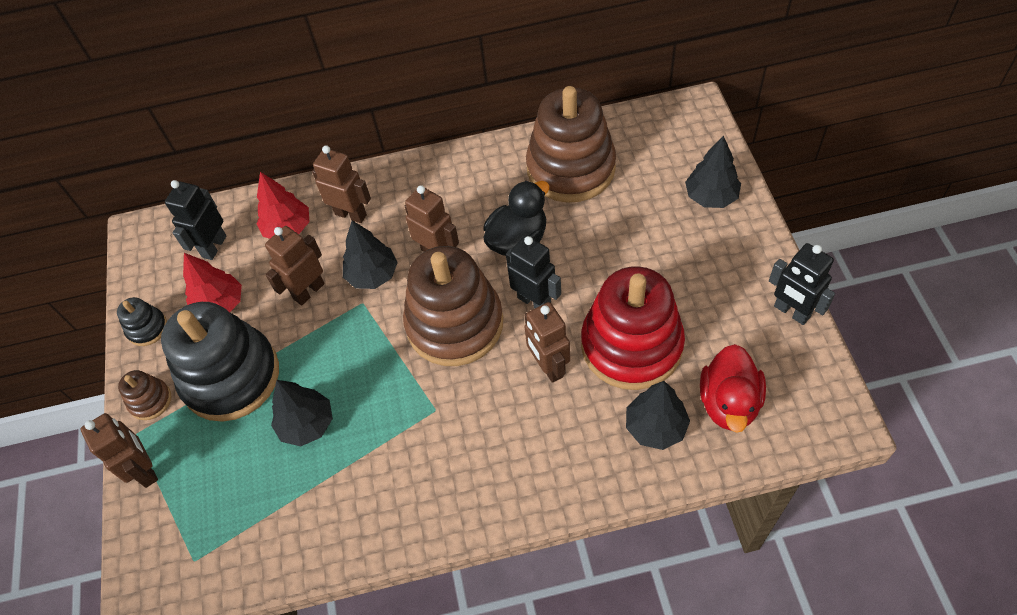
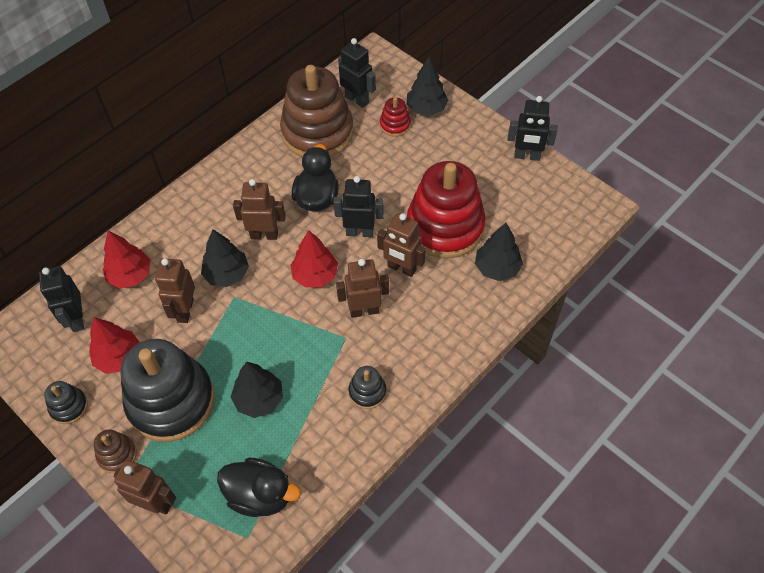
camera: 40 degrees left, 0 degrees up
(236, 525) = (260, 495): none -> black duck
(351, 214) = (174, 241): brown robot -> brown robot (364, 310)
(413, 483) = (367, 392): none -> black stacking toy
(455, 324) = (315, 275): brown stacking toy -> red tree
(640, 151) = (357, 99): none -> black robot
(661, 199) = (395, 125): none -> red stacking toy
(728, 403) = (529, 229): red duck -> none

